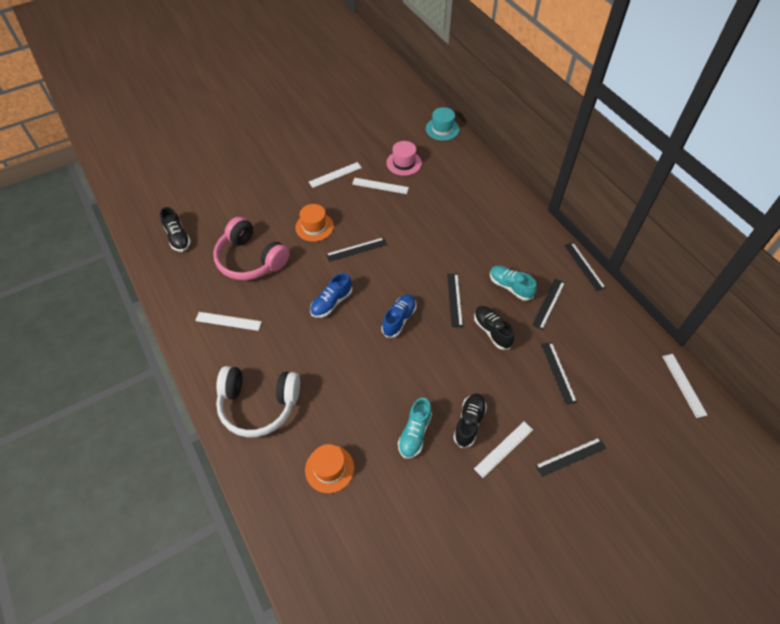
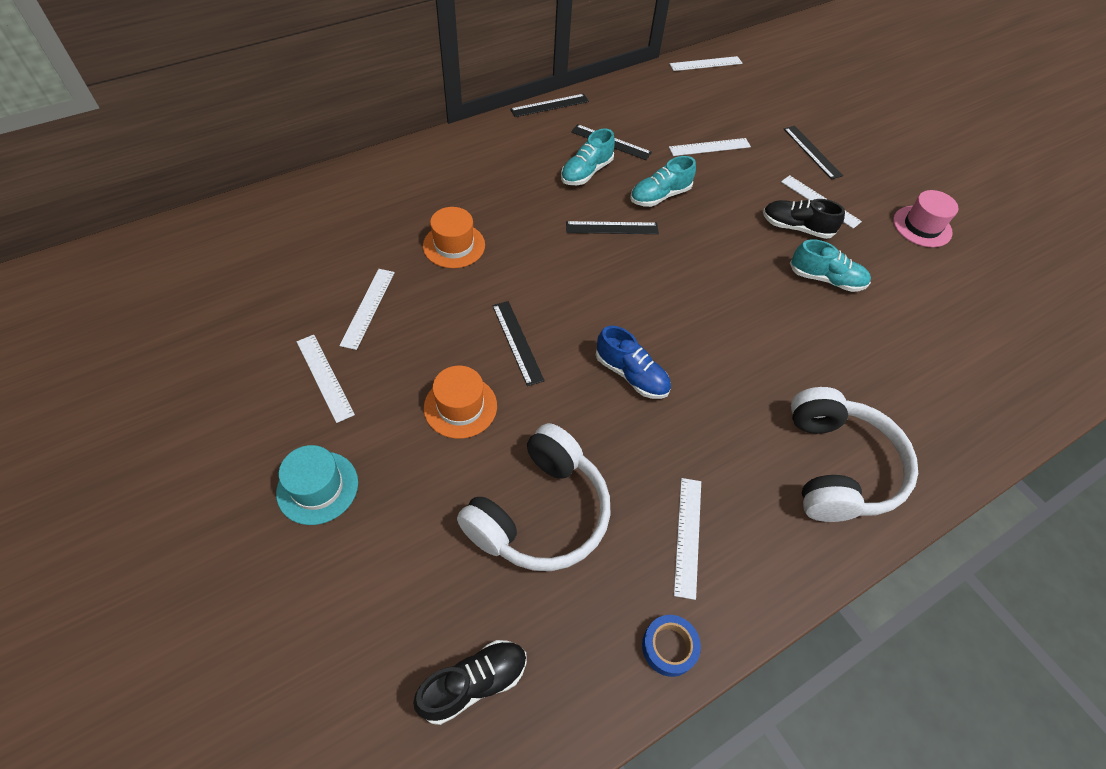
camera: 95 degrees left, 0 degrees up
(175, 308) = (669, 647): none -> blue tape
(250, 259) = (540, 513): pink headphones -> white headphones
(329, 468) = (904, 369): orange hat -> orange hat (454, 245)
(399, 319) = (653, 289): blue shoe -> none
(404, 163) = (315, 273): pink hat -> pink hat (922, 226)
(442, 129) = (239, 218): turquoise hat -> turquoise hat (317, 487)
(492, 331) = (660, 196): black shoe -> turquoise shoe
(558, 372) = (709, 147): black ruler -> white ruler

